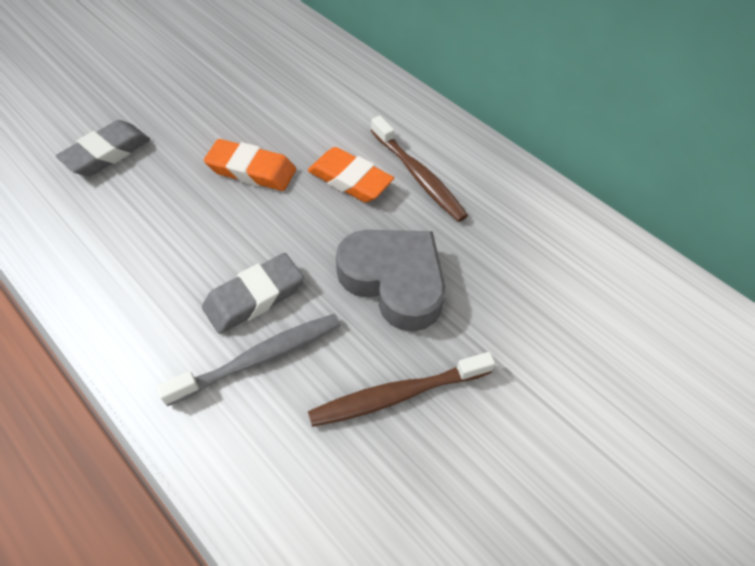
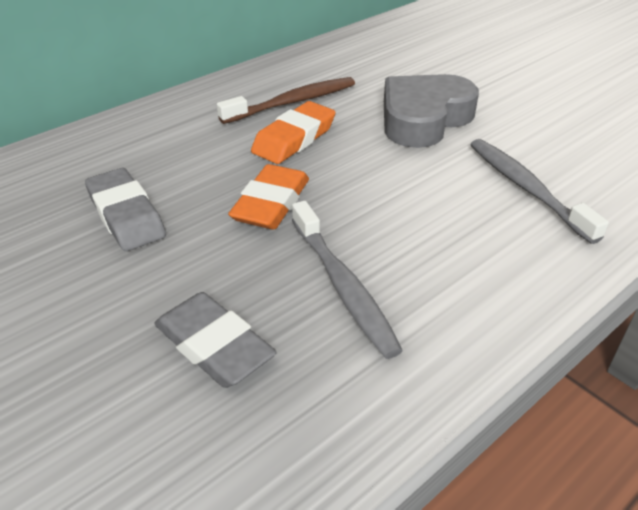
camera: 85 degrees left, 15 degrees down
(147, 214) = (343, 286): none -> grey toothbrush
(254, 297) = (457, 194): grey eraser -> grey eraser (126, 215)
(397, 395) = (536, 121): brown toothbrush -> none

